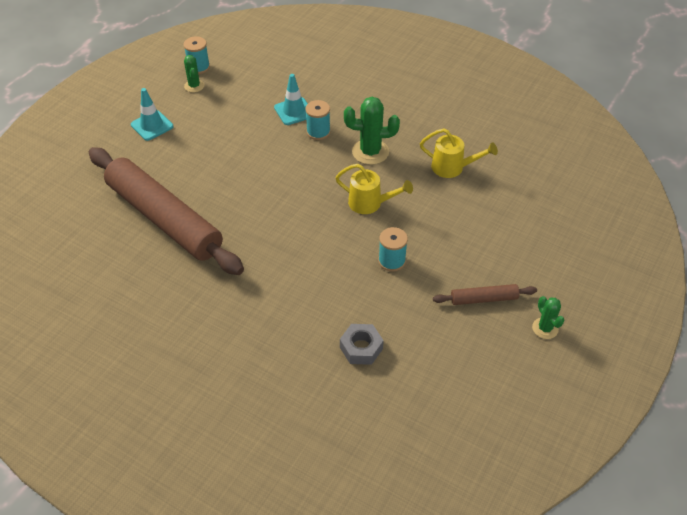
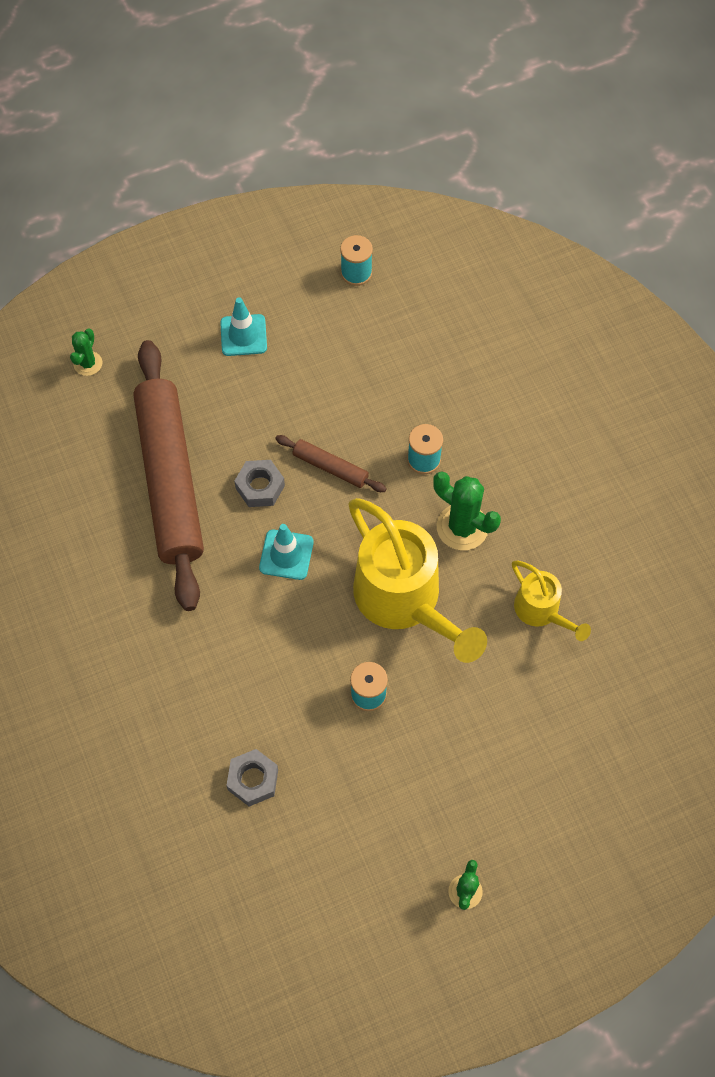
camera: 35 degrees right, 15 degrees up
(194, 86) = (331, 301): green cactus -> green cactus (88, 363)
(228, 193) = (260, 487): none -> grey nut
(294, 111) = (418, 410): turquoise traffic cone -> turquoise traffic cone (286, 555)
(370, 203) = (404, 601): yellow watering can -> yellow watering can, size x1.93
(484, 299) = (429, 810): brown rolling pin -> brown rolling pin (330, 467)

